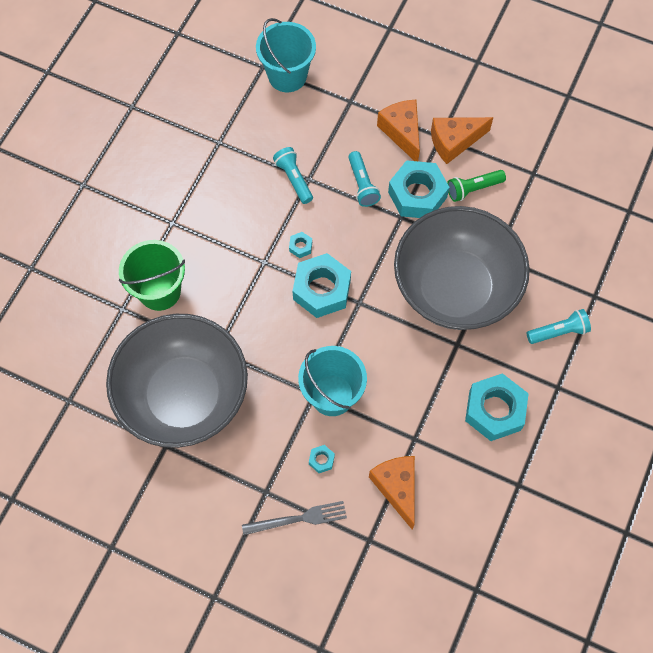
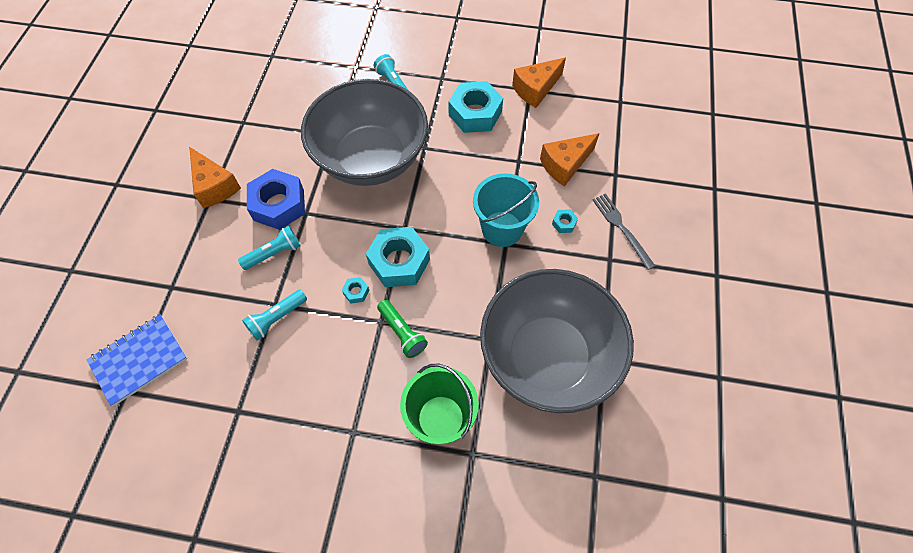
camera: 105 degrees left, 5 degrees down
(287, 76) = (139, 360): turquoise bucket -> blue notebook
(402, 133) = (208, 231): orange cheese -> orange cheese (536, 89)
(417, 195) = (279, 205): turquoise nut -> blue nut
(473, 189) = (266, 163): green flashlight -> green flashlight (402, 333)

